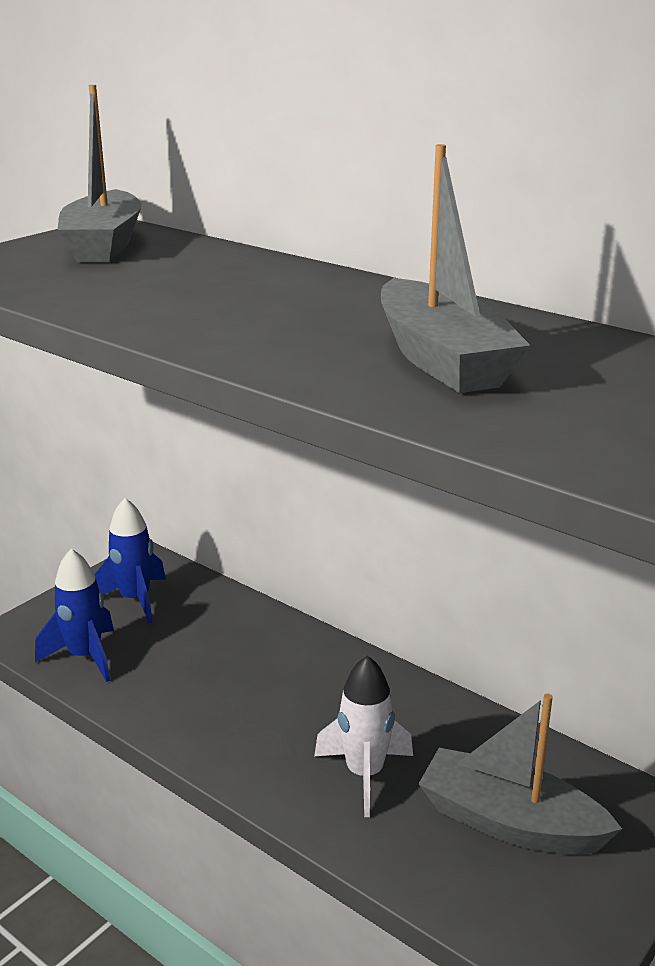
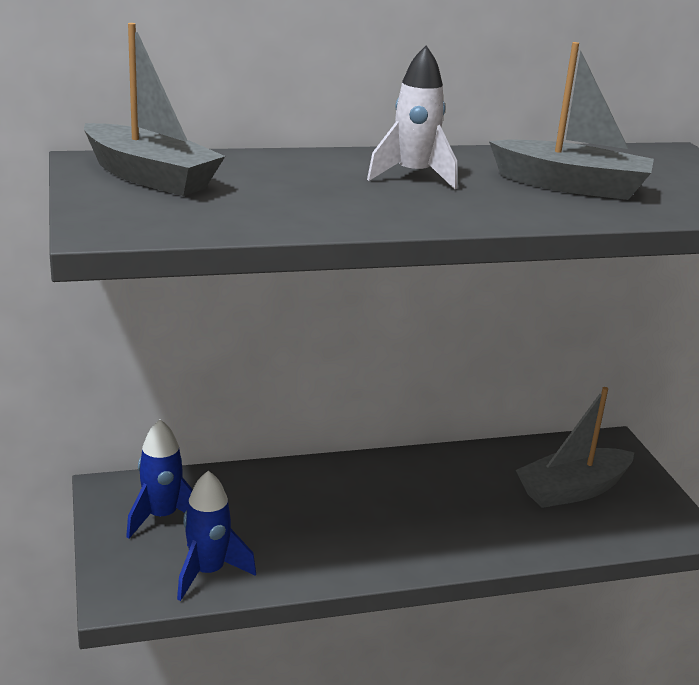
camera: 55 degrees left, 0 degrees up
(364, 774) = (483, 516): white rocket -> white rocket (413, 176)

